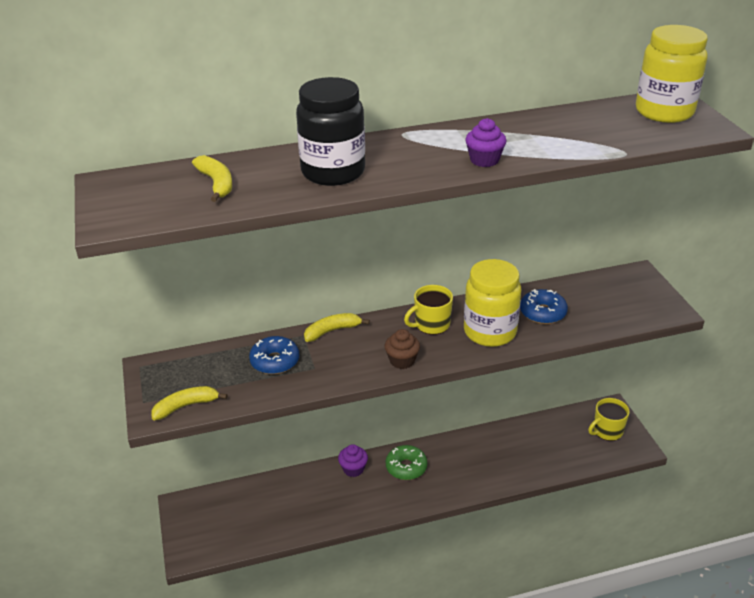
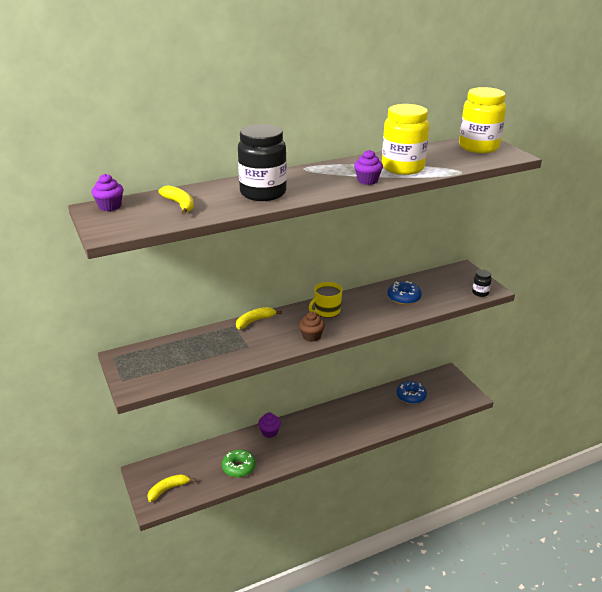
camera: 10 degrees left, 5 degrees down
(126, 180) = (110, 206): none -> purple cupcake
(186, 406) = (156, 380): yellow banana -> yellow banana (168, 489)
(275, 361) = (217, 344): blue donut -> blue donut (411, 396)
(406, 467) = (309, 427): green donut -> green donut (239, 467)
(490, 332) = (369, 313): yellow jar -> yellow jar (402, 168)
(607, 431) = (448, 388): yellow mug -> none
(654, 314) = (480, 293): none -> black jar

